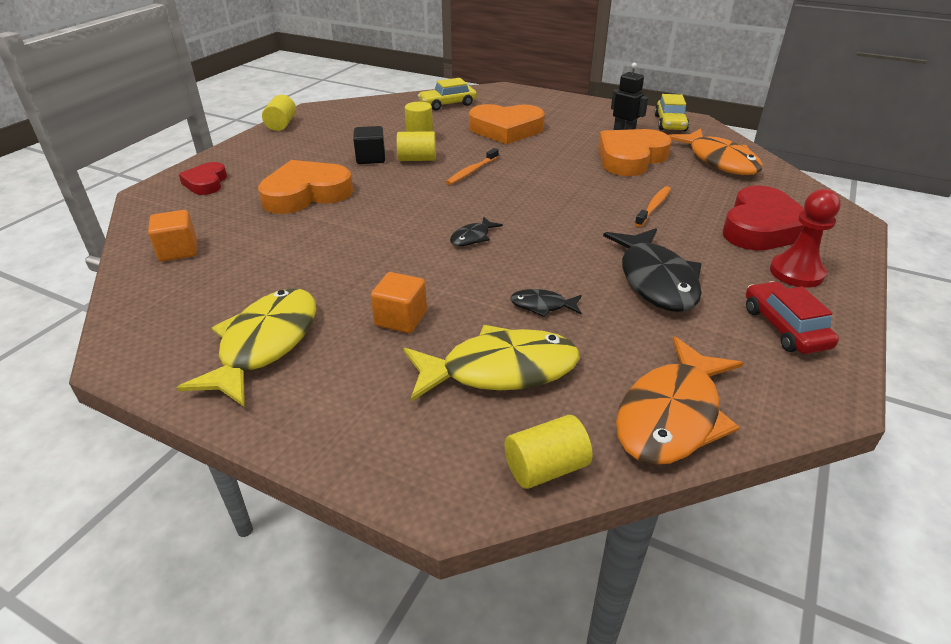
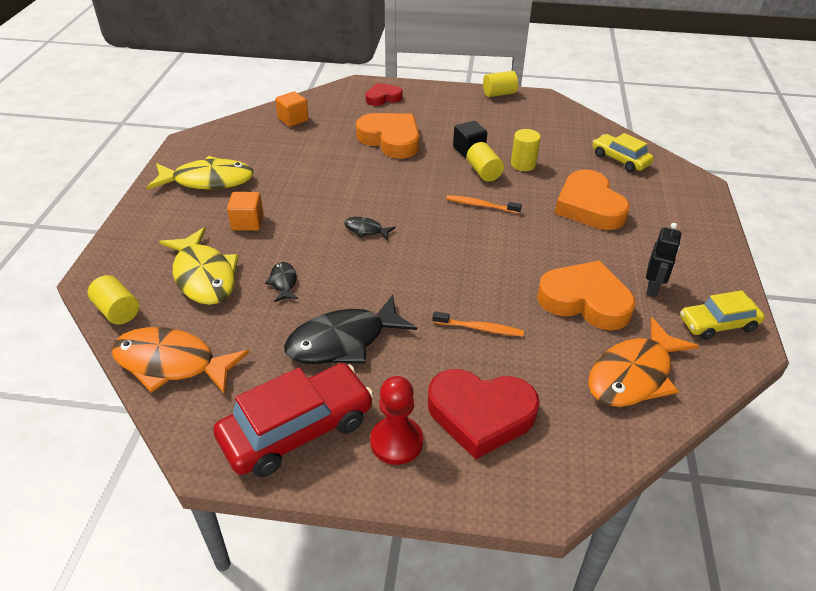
camera: 70 degrees right, 5 degrees up
(784, 327) = (297, 429): red car -> red car, size x1.66

